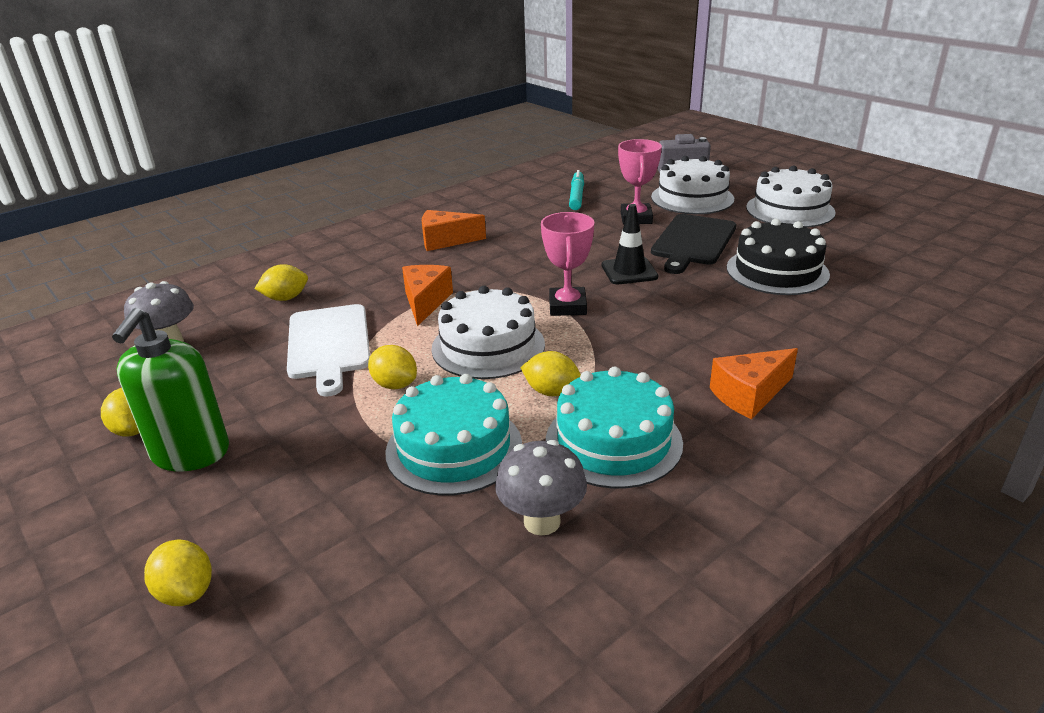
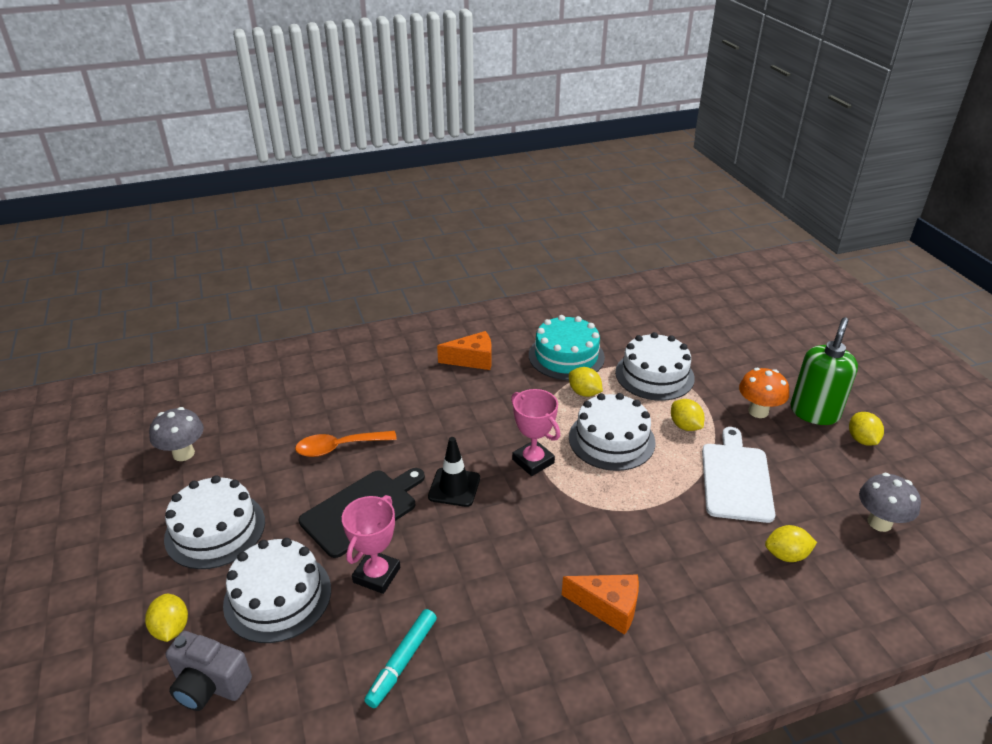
camera: 160 degrees left, 5 degrees up
(186, 592) = (786, 345): yellow lemon -> yellow lemon (171, 628)
(283, 432) = (758, 411): none -> orange mushroom
(425, 302) = (650, 505): orange cheese -> none
(454, 448) = (654, 375): turquoise cake -> white cake
(542, 521) = (621, 332): grey mushroom -> grey mushroom (183, 453)
(567, 306) = (533, 461): pink trophy -> pink trophy turned 60 degrees counterclockwise
(777, 271) = (339, 447): black cake -> orange spoon

